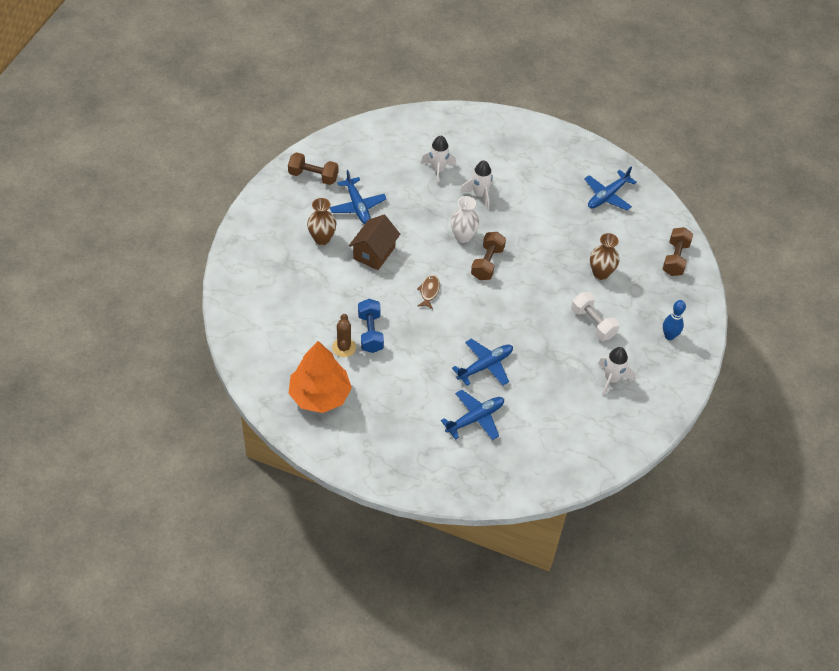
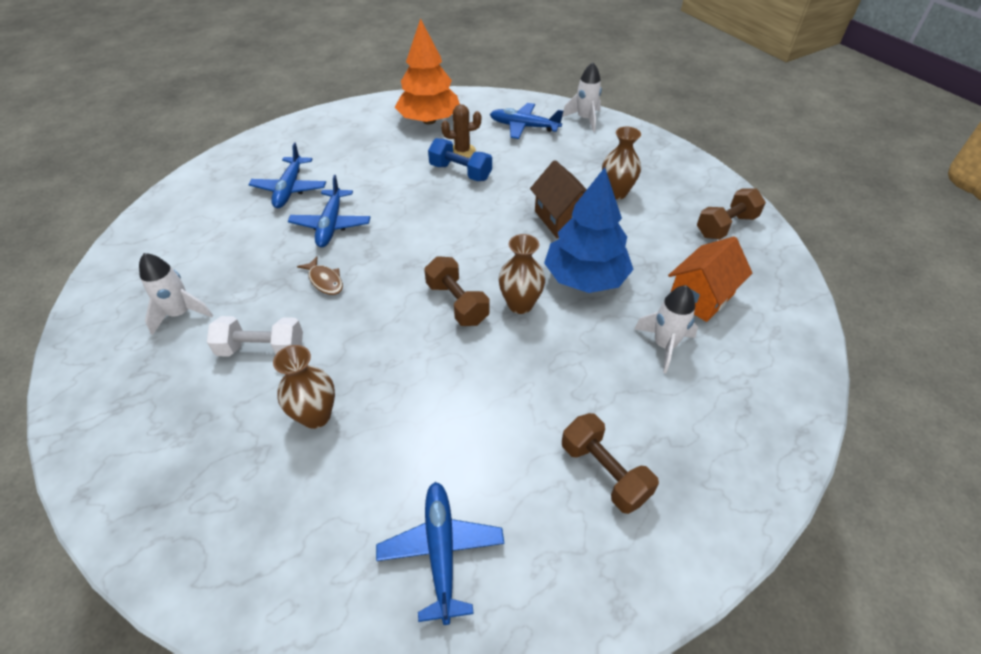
camera: 130 degrees right, 5 degrees down
(344, 347) = (462, 151): brown cactus -> brown cactus turned 45 degrees counterclockwise
(357, 206) = (648, 239): blue plane -> blue plane (524, 127)
(388, 168) = (701, 296): none -> orange house
(417, 219) = (585, 278): none -> blue tree
(429, 291) = (467, 233): brown fish -> brown fish (325, 281)
(463, 236) = (520, 304): white vase -> brown vase
(480, 195) = (581, 365): white rocket -> white rocket (585, 119)
(669, 336) = (140, 421): blue bowling pin -> none
(675, 259) = (222, 552): brown dumbbell -> brown dumbbell (604, 472)

